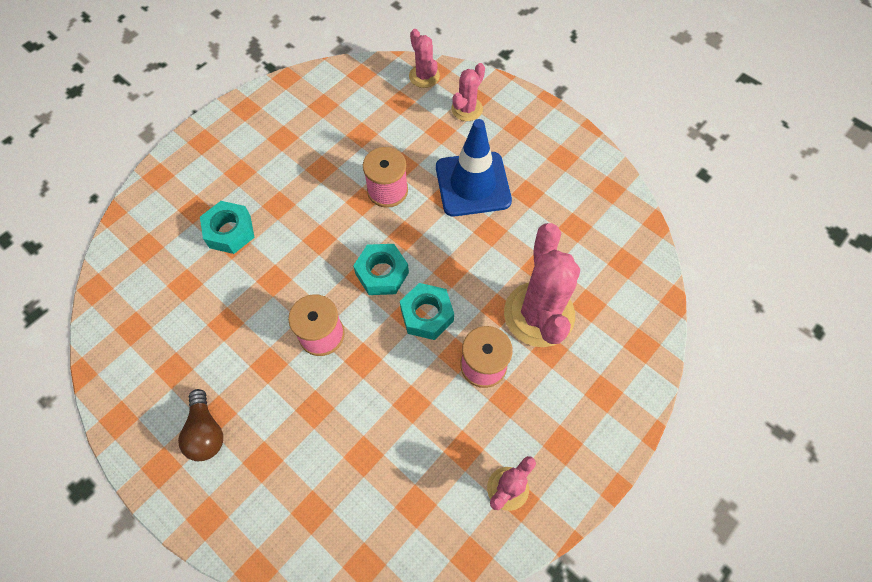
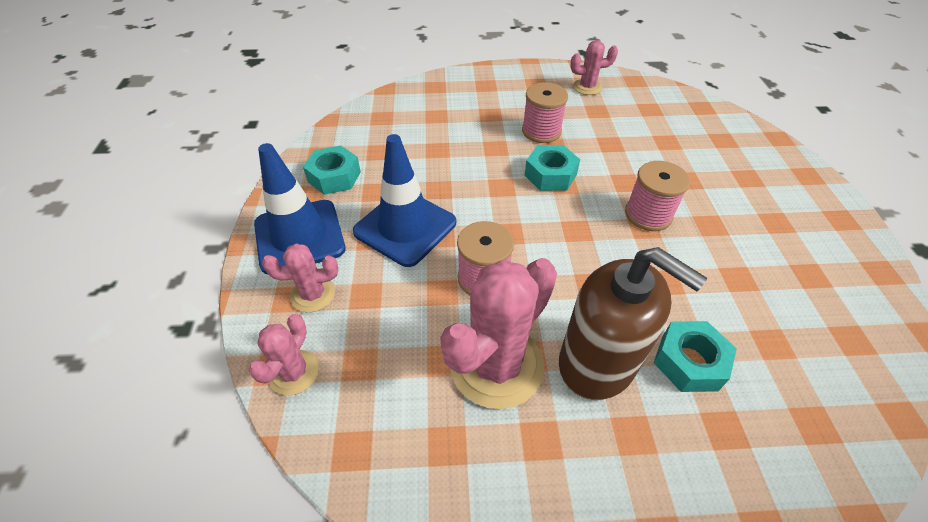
camera: 135 degrees left, 15 degrees down
(206, 432) = (791, 216): brown light bulb -> none
(281, 192) = (597, 363): none -> brown soap dispenser
(382, 273) = (558, 220): turquoise nut -> turquoise nut (334, 177)
(523, 128) = (299, 236): none -> blue traffic cone
(539, 314) = (473, 130): pink cactus -> pink cactus (496, 365)

